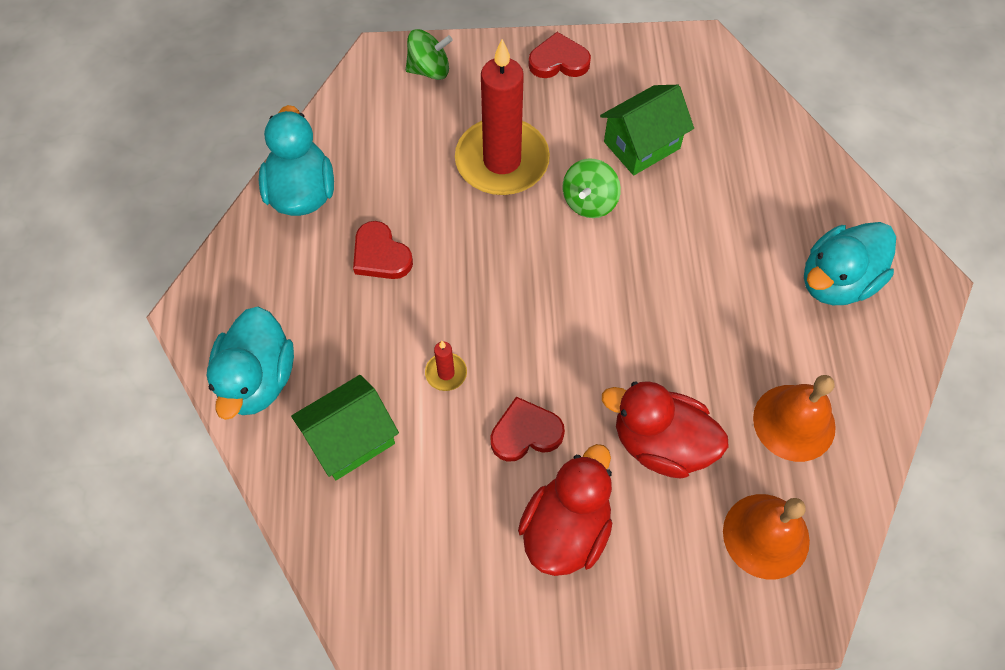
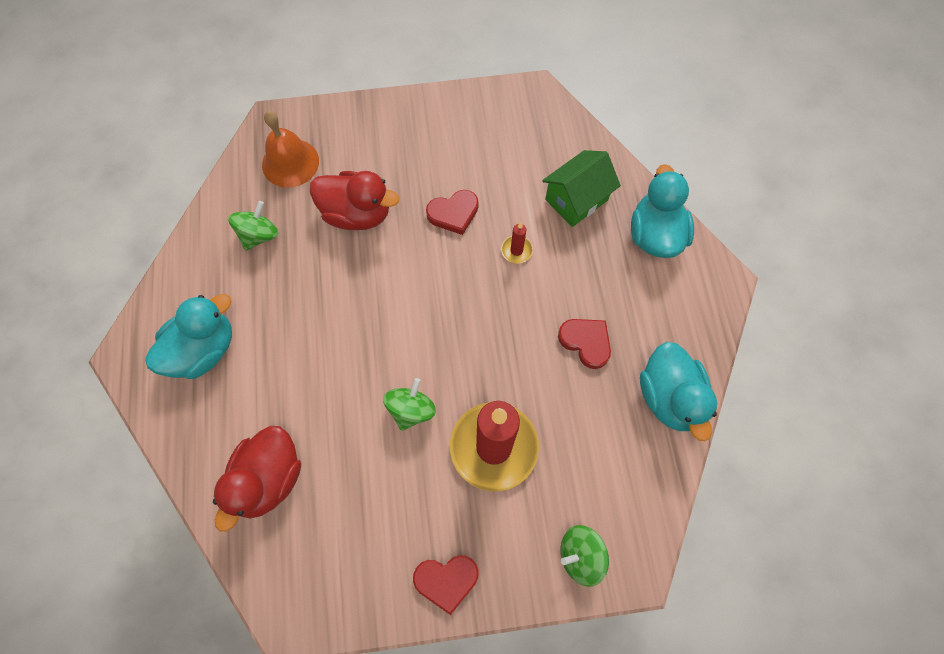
camera: 175 degrees right, 5 degrees up
(566, 529) = (422, 157): red duck -> red duck (268, 479)
(641, 145) = (362, 477): green house -> none
(794, 422) = (259, 235): orange bell -> green spinning top

